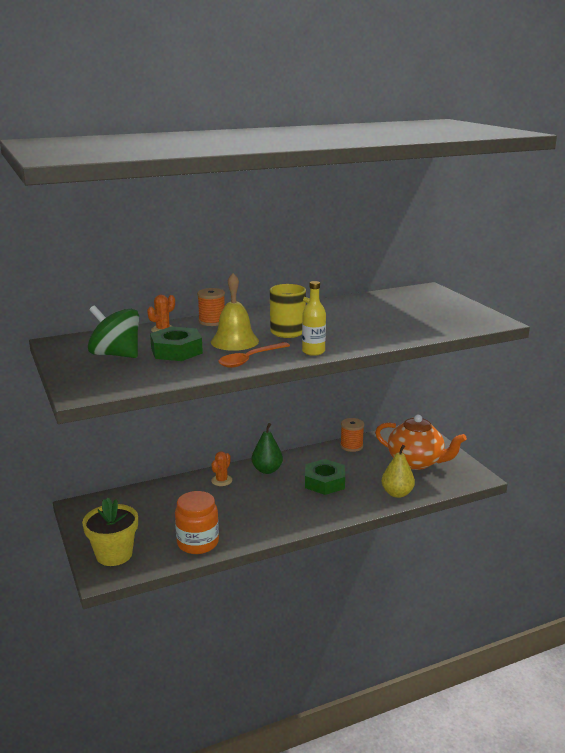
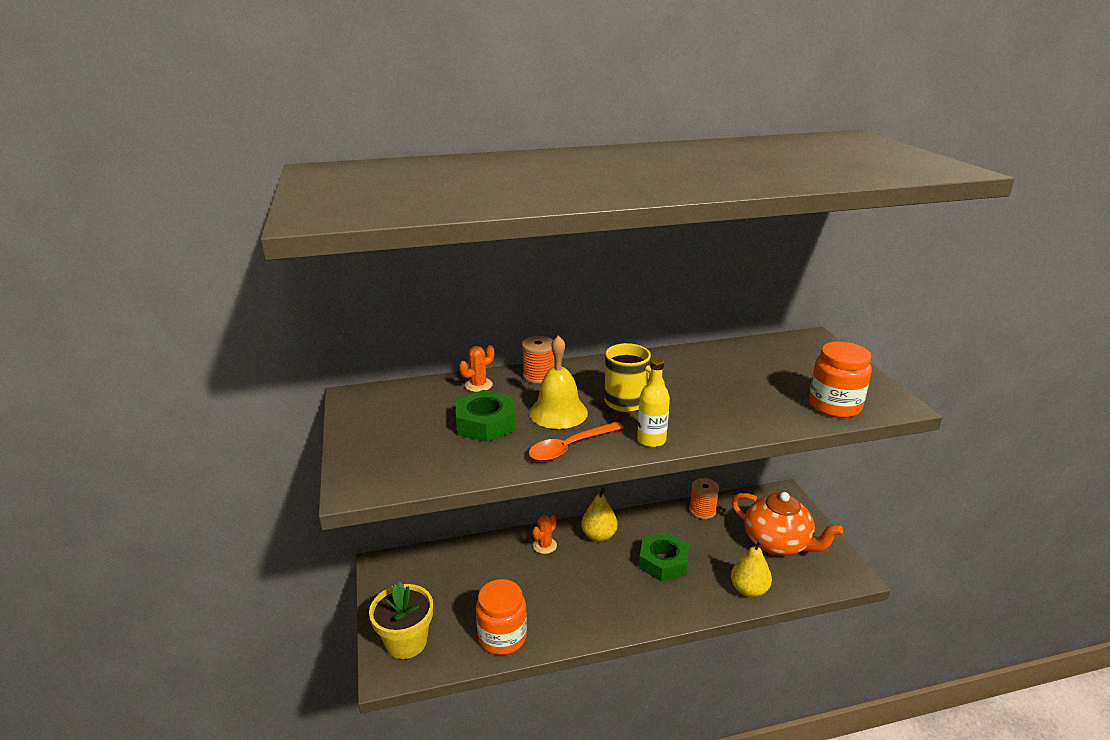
camera: 10 degrees right, 5 degrees up
(116, 355) = (414, 424): green spinning top -> none
(267, 470) = (599, 536): green pear -> yellow pear
(450, 325) = (834, 405): none -> orange jar

